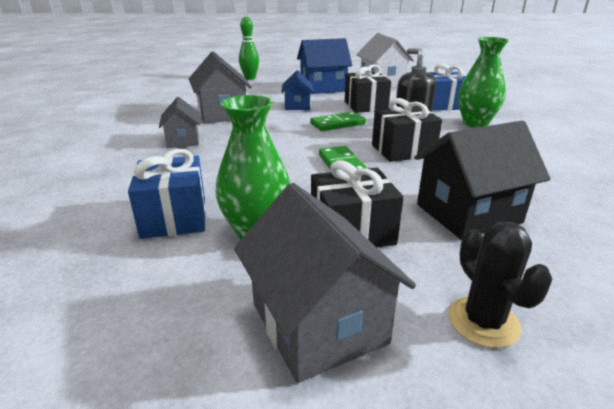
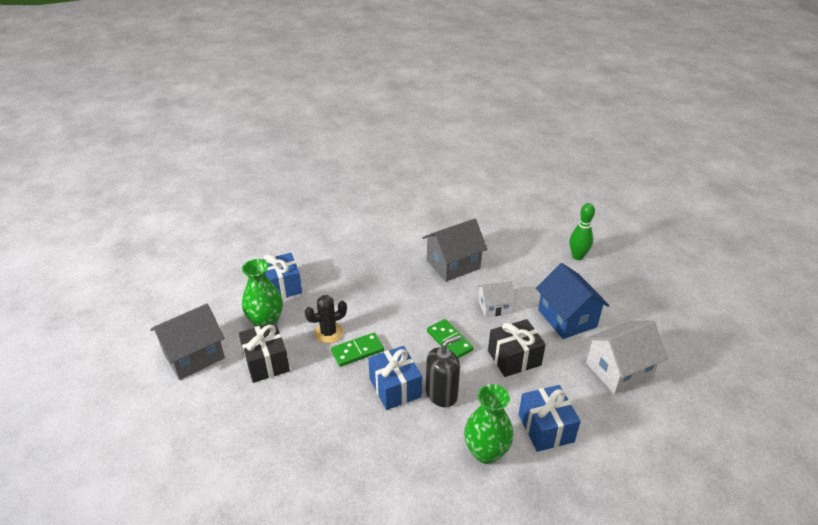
camera: 80 degrees right, 10 degrees up
(183, 140) = (388, 260): grey house -> none
(297, 106) = (494, 307): blue house -> white house
(403, 150) = (395, 388): black gift -> blue gift
(468, 213) = (290, 421): black house -> none
(483, 322) = (188, 414): black cactus -> black cactus (328, 333)

